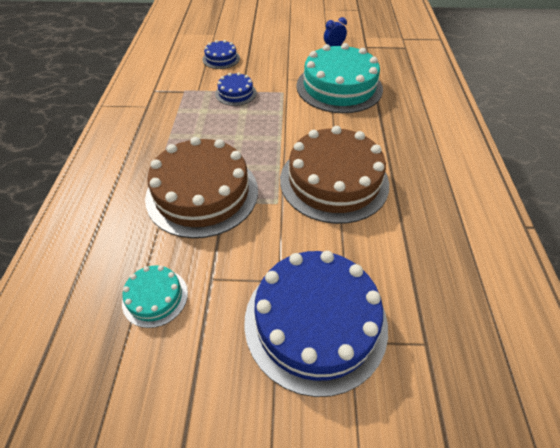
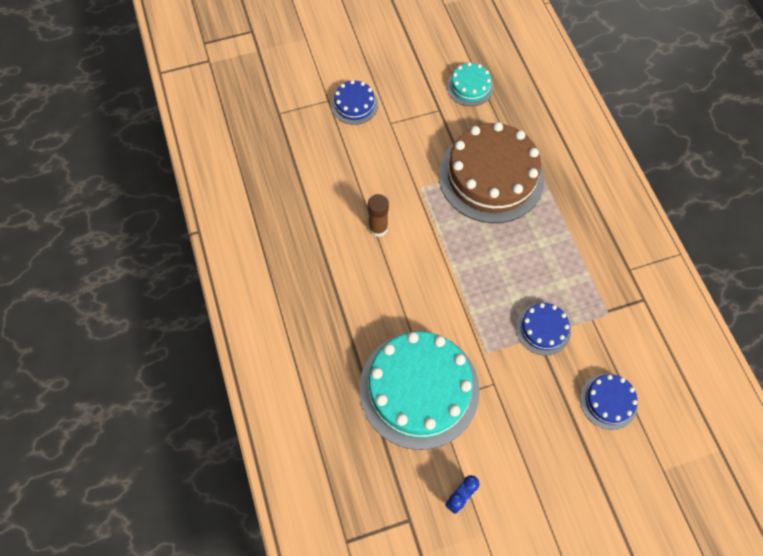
camera: 160 degrees right, 15 degrees up
(315, 321) = (354, 105): blue cake -> blue cake, size x0.47
(334, 181) = (378, 228): brown cake -> brown glue stick

